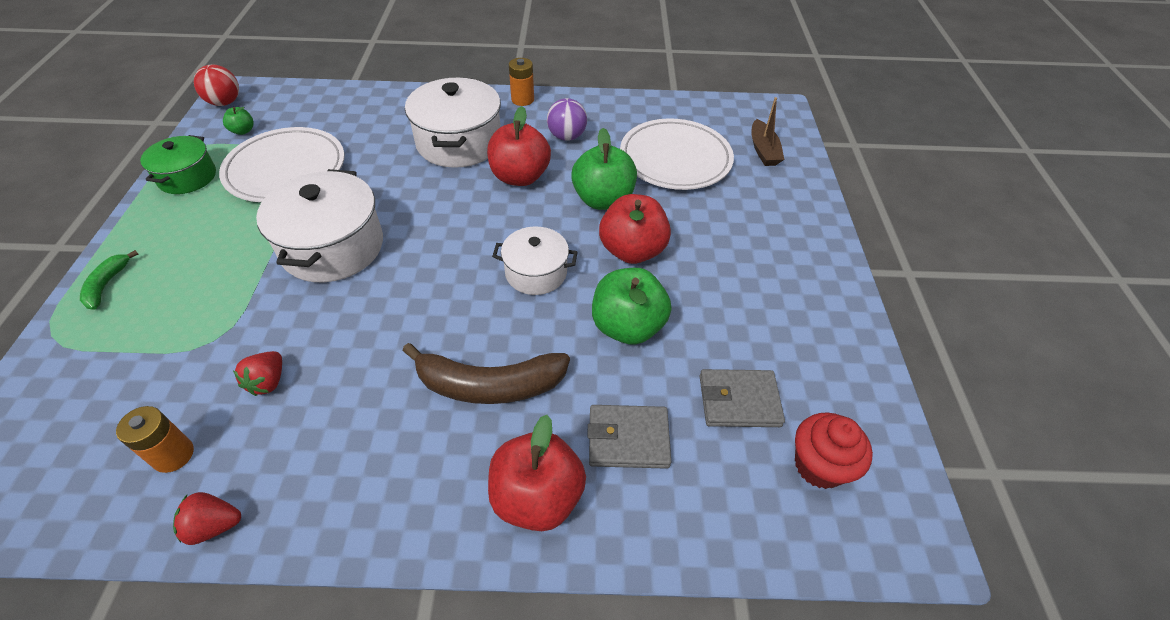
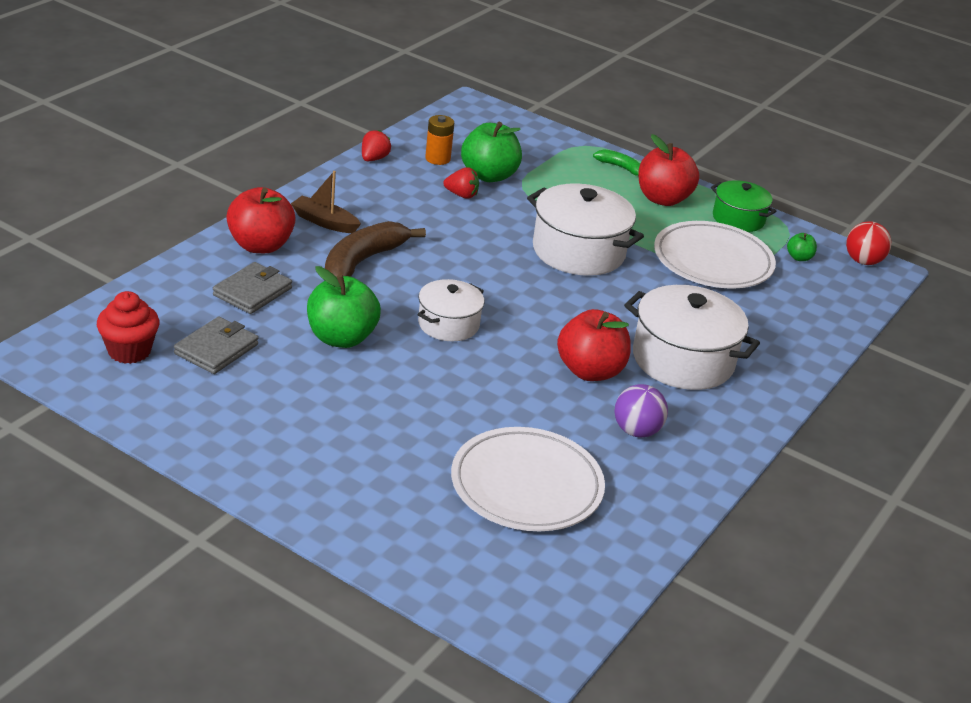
camera: 120 degrees right, 15 degrees down
(268, 382) = (461, 195): red strawberry -> red strawberry turned 150 degrees clockwise
(522, 99) = (740, 435): orange battery -> none
(603, 200) = (506, 402): green apple -> green apple (489, 175)
(632, 251) = (419, 383): red apple -> red apple (663, 199)
(763, 150) = (477, 565): brown boat -> brown boat (324, 222)

